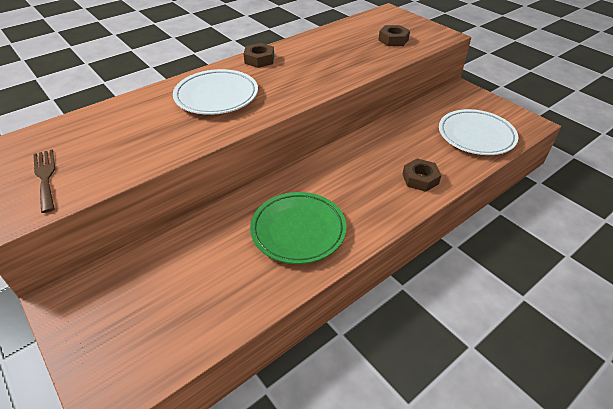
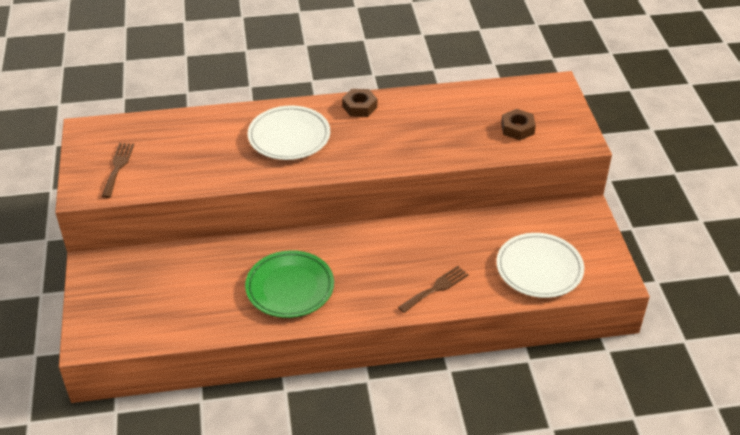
camera: 30 degrees right, 0 degrees up
(420, 179) = (436, 288): brown nut -> brown fork

